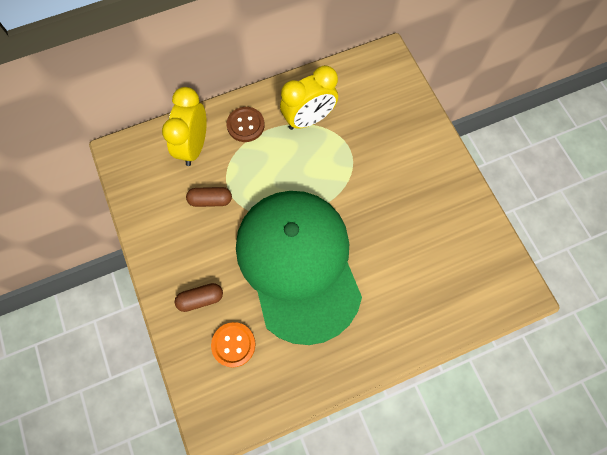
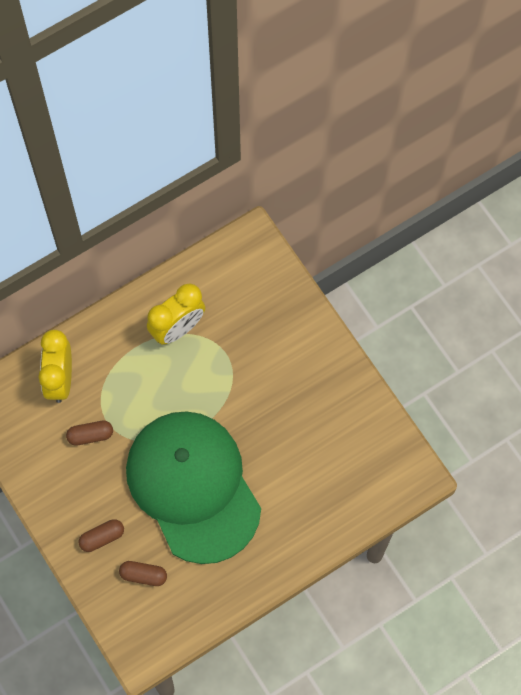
camera: 10 degrees left, 0 degrees up
(233, 344) = (143, 575): orange button -> brown capsule
(245, 125) = (110, 346): brown button -> none

